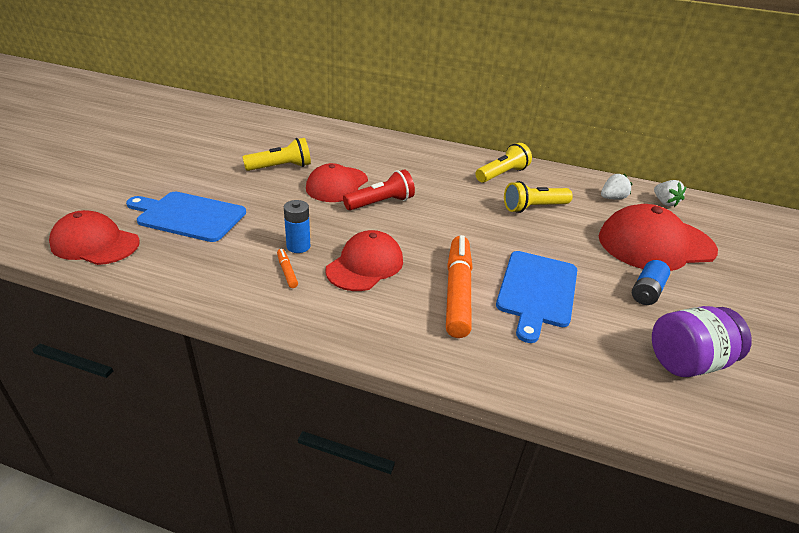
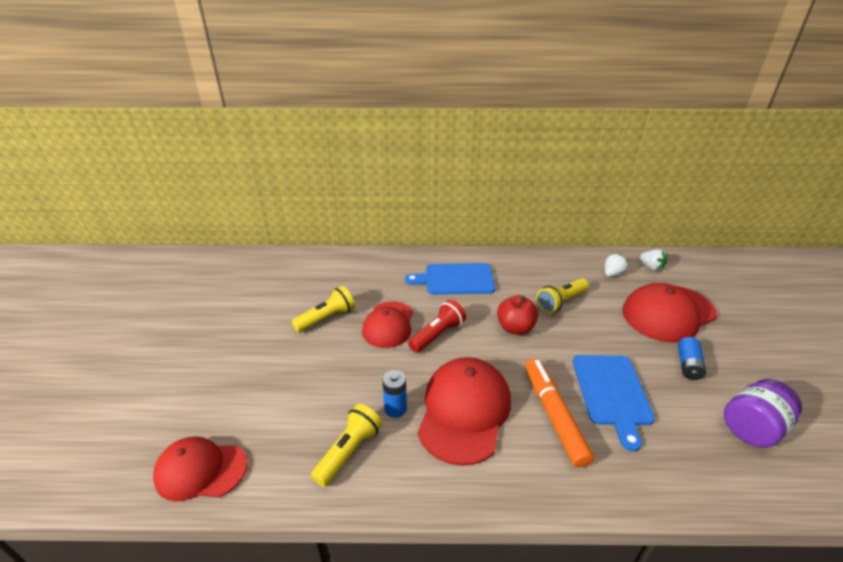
camera: 15 degrees left, 0 degrees up
(188, 216) = (274, 405): blue cutting board -> blue cutting board (455, 279)
(287, 272) = (402, 442): orange marker -> none
(365, 265) = (464, 411): red cap -> red cap, size x1.50
(466, 216) = (515, 328): none -> red apple
(502, 174) = (517, 272): yellow flashlight -> yellow flashlight (349, 451)

